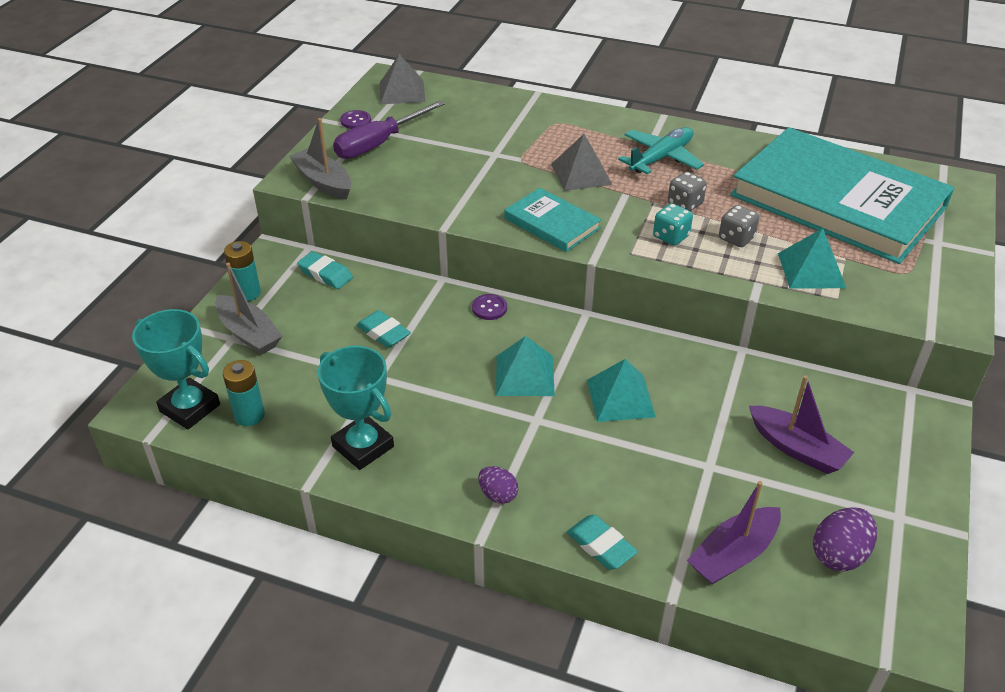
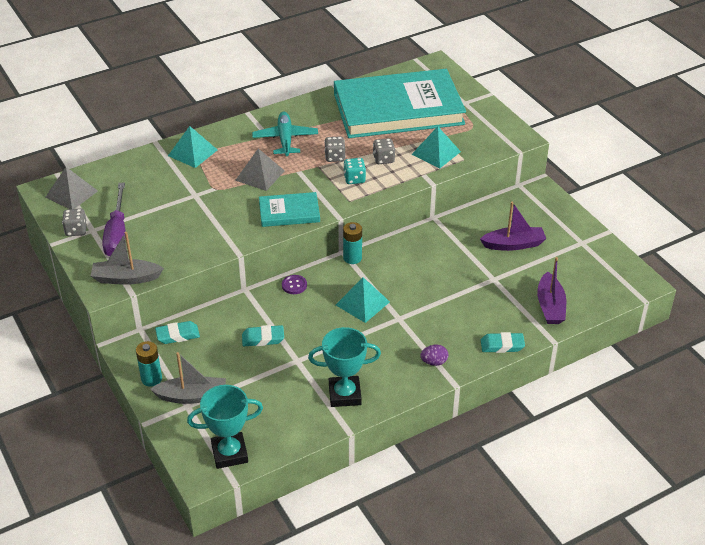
camera: 50 degrees left, 0 degrees up
(249, 415) = (266, 430): turquoise battery -> turquoise battery (352, 258)
(355, 121) = (76, 230): purple button -> grey dice
(620, 398) = (418, 279): turquoise pyramid -> turquoise pyramid (192, 152)
(839, 554) = (582, 274): purple egg -> none

